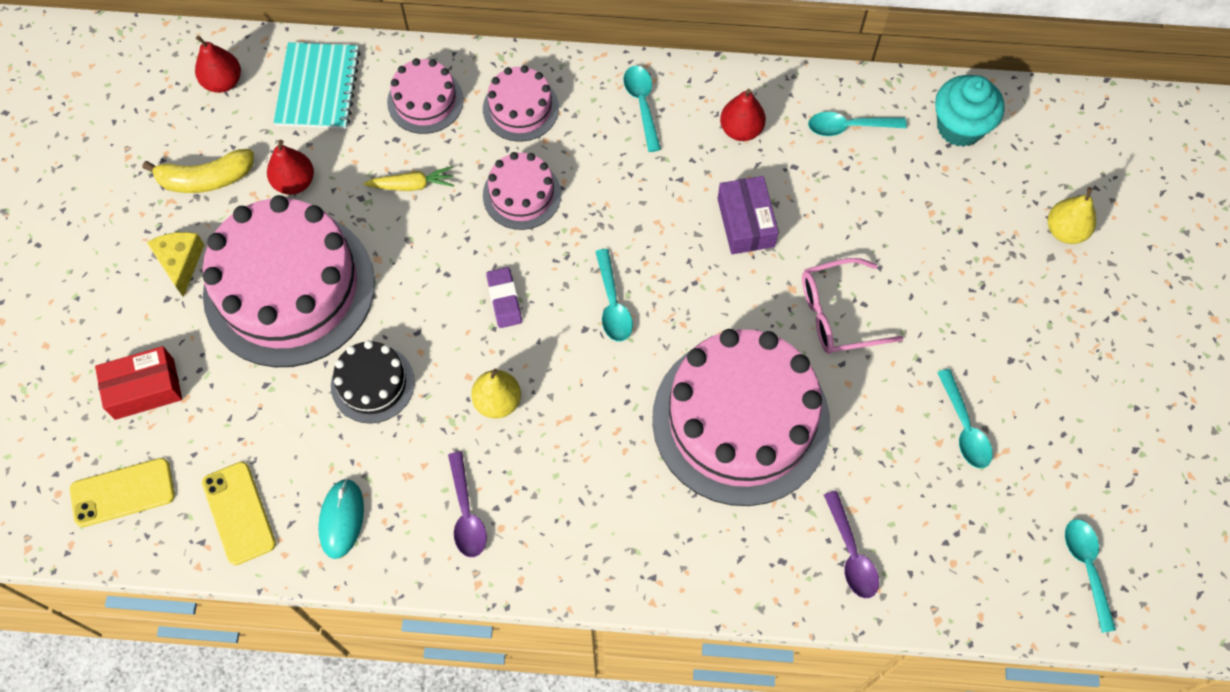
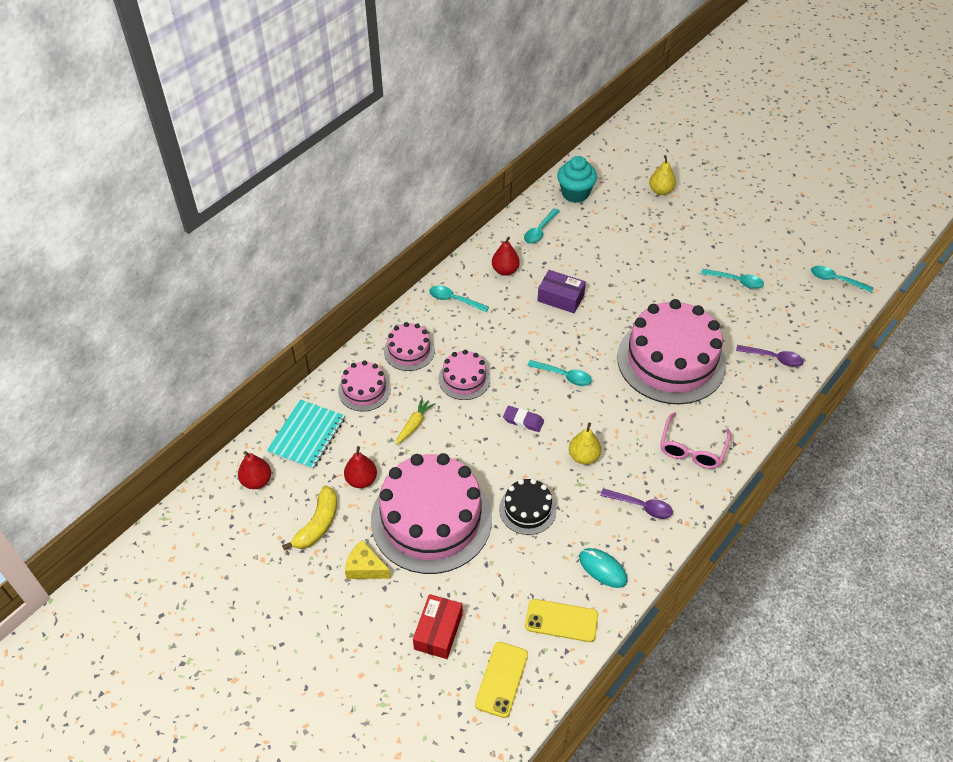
camera: 55 degrees left, 15 degrees down
(318, 87) = (307, 435): turquoise notebook -> turquoise notebook turned 75 degrees clockwise
(839, 314) = (641, 291): pink glasses -> pink glasses (692, 448)

